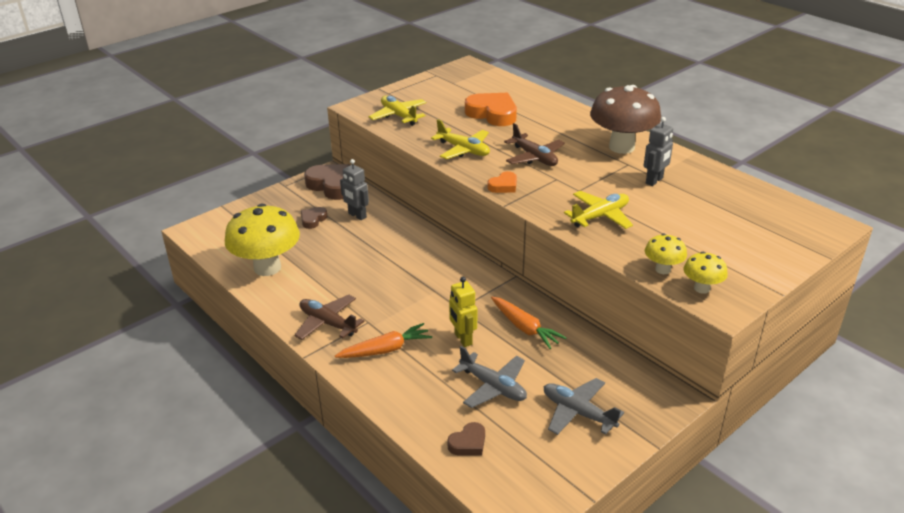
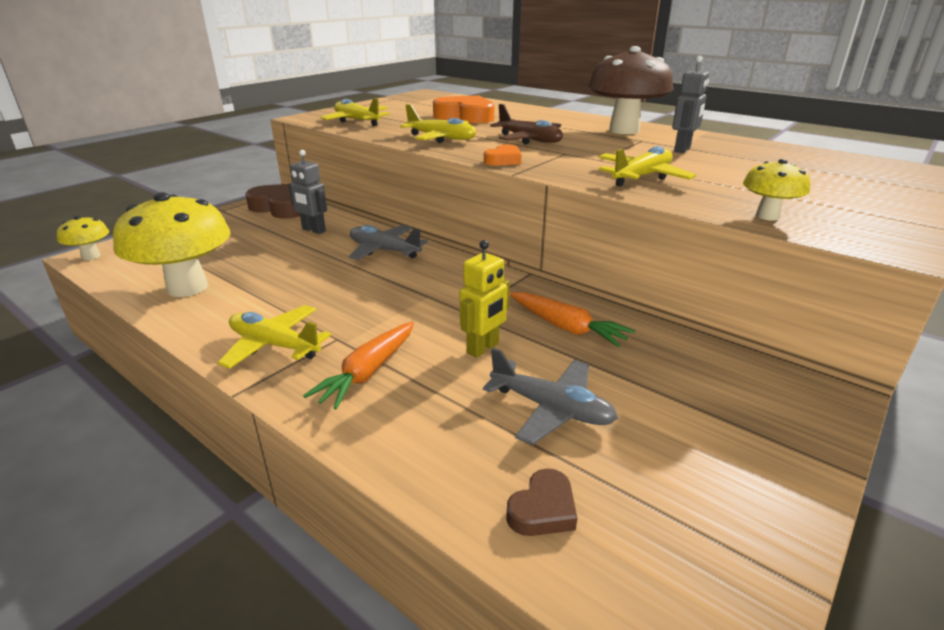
camera: 10 degrees left, 5 degrees down
(313, 220) = (256, 237): brown heart -> none
(328, 323) = (274, 345): brown plane -> yellow plane
(385, 349) = (368, 372): orange carrot -> orange carrot turned 150 degrees clockwise
(463, 339) = (483, 348): yellow robot -> yellow robot turned 105 degrees counterclockwise
(578, 412) = (703, 434): grey plane -> grey plane (384, 250)
(701, 288) = (840, 230): yellow mushroom -> yellow mushroom (91, 256)

